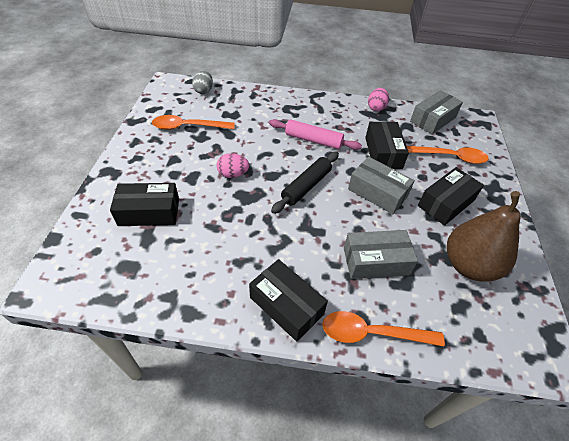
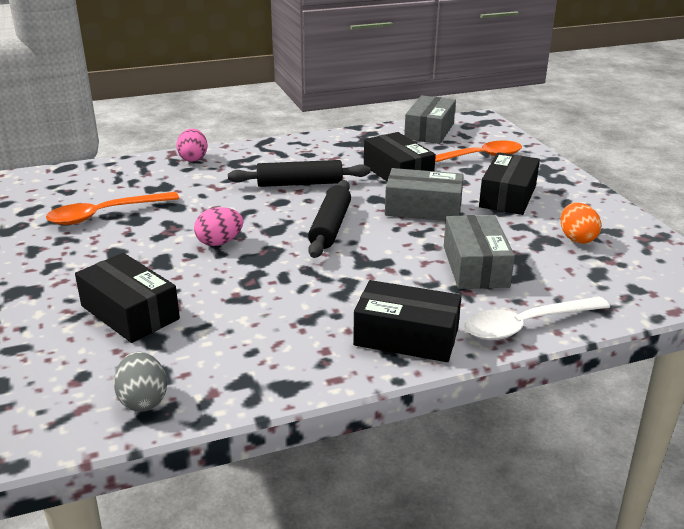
camera: 25 degrees left, 20 degrees down
(149, 212) = (129, 312): black box -> black box turned 75 degrees clockwise
(204, 91) = (94, 173): grey egg -> grey egg (143, 400)
(313, 140) = (299, 184): pink rolling pin -> black rolling pin
(372, 333) = (526, 325): orange spoon -> white spoon
(375, 261) = (475, 266): grey box -> grey box turned 60 degrees counterclockwise
(376, 107) = (352, 136): pink egg -> pink egg (193, 159)
(469, 265) = (576, 238): brown pear -> orange egg

